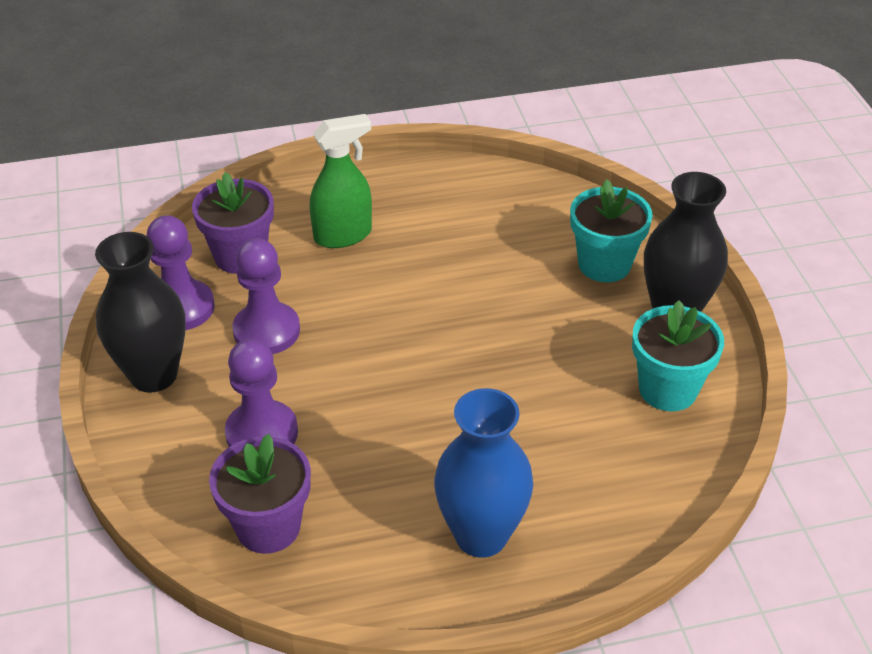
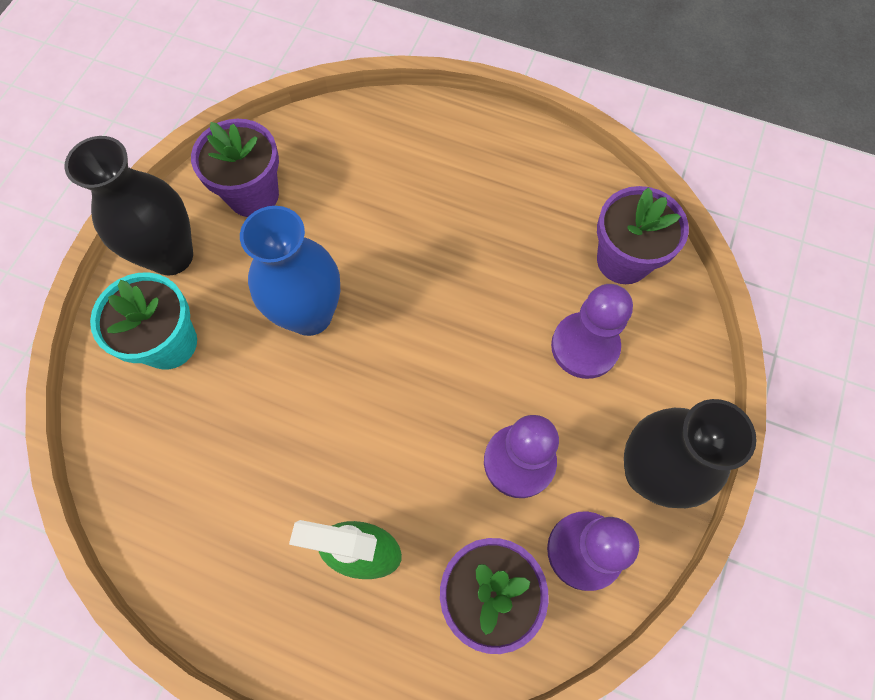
camera: 145 degrees left, 25 degrees up
(481, 535) = (481, 168): blue vase -> blue vase (310, 315)
(668, 389) = (253, 195): turquoise flower pot -> purple flower pot

